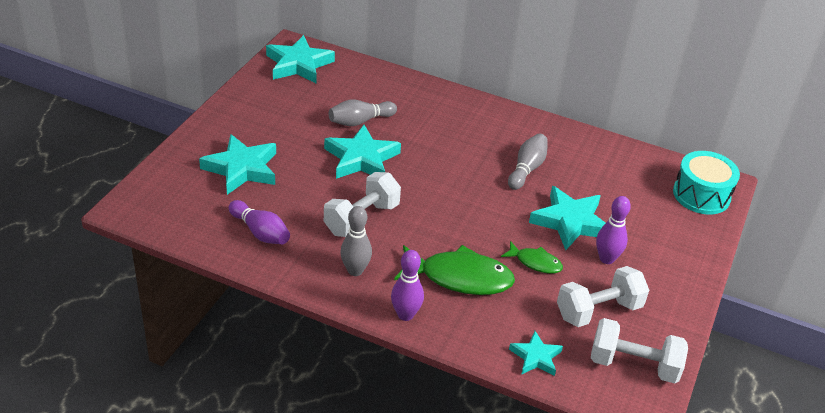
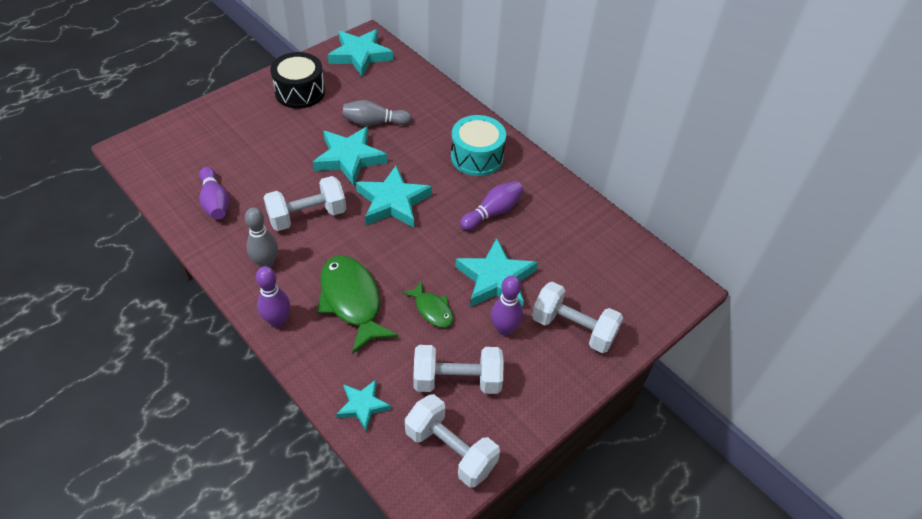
camera: 25 degrees right, 10 degrees up
(242, 169) = (243, 139): turquoise star -> turquoise star (393, 202)
(265, 112) = (300, 92): none -> black drum
(460, 277) = (352, 301): green fish -> green fish turned 150 degrees counterclockwise
(526, 169) = (492, 212): grey bowling pin -> purple bowling pin
(661, 241) = (573, 328): none -> white dumbbell
(701, 195) = (651, 293): turquoise drum -> turquoise drum (477, 157)

